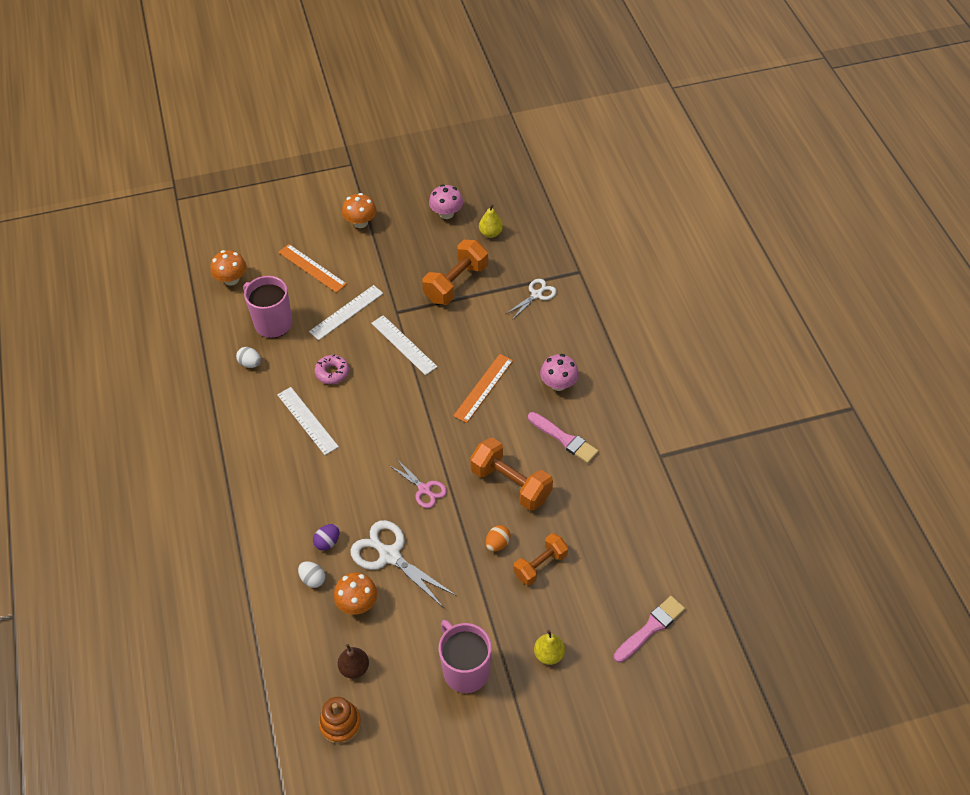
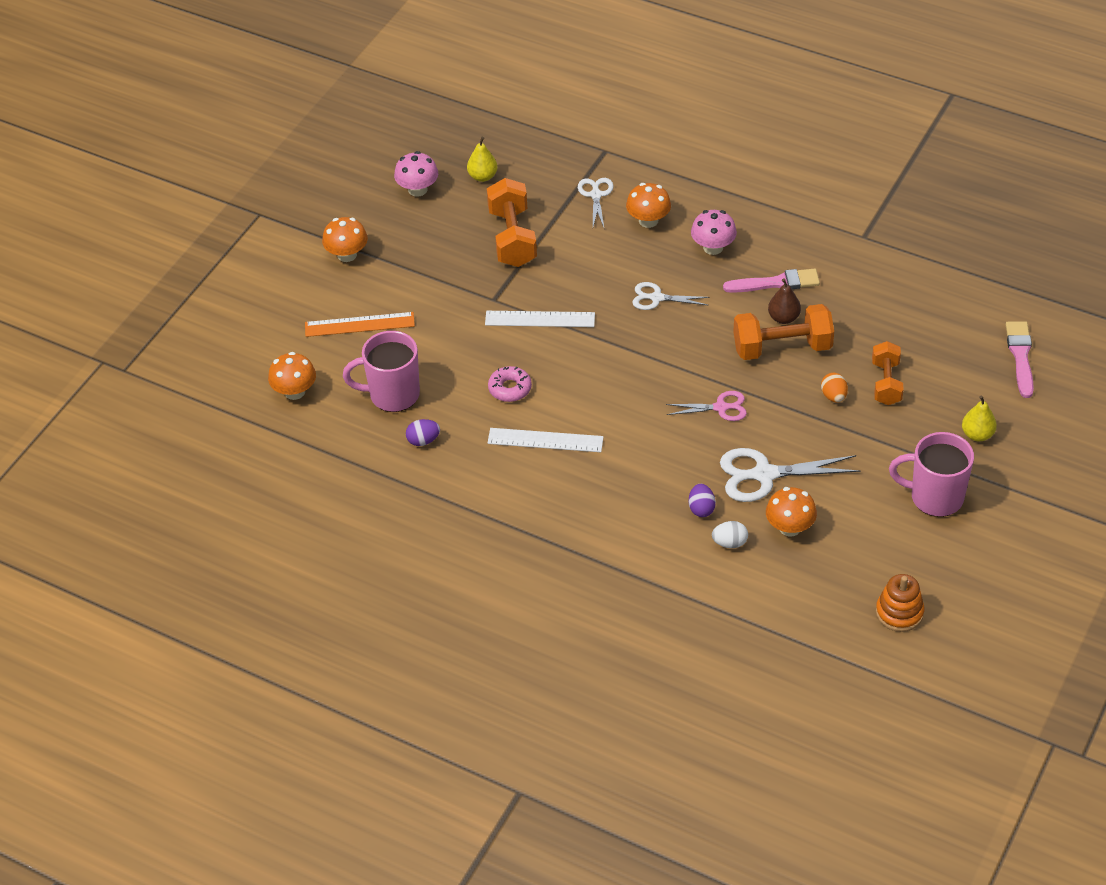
camera: 45 degrees left, 5 degrees down
(250, 363) = (423, 440): white egg -> purple egg
(346, 312) = (449, 334): white ruler -> none
(354, 668) = (854, 569): brown pear -> brown pear (783, 318)
(483, 388) = (657, 298): orange ruler -> white scissors
(544, 335) = (648, 220): none -> orange mushroom

